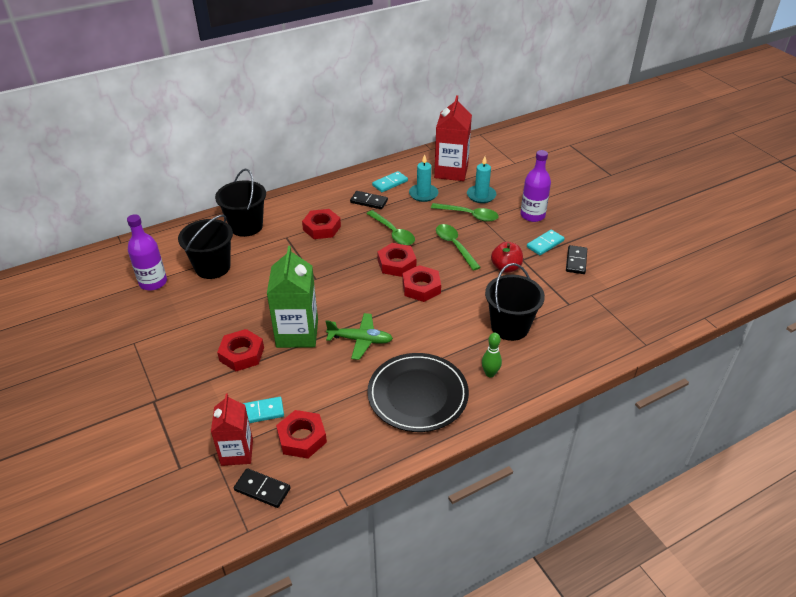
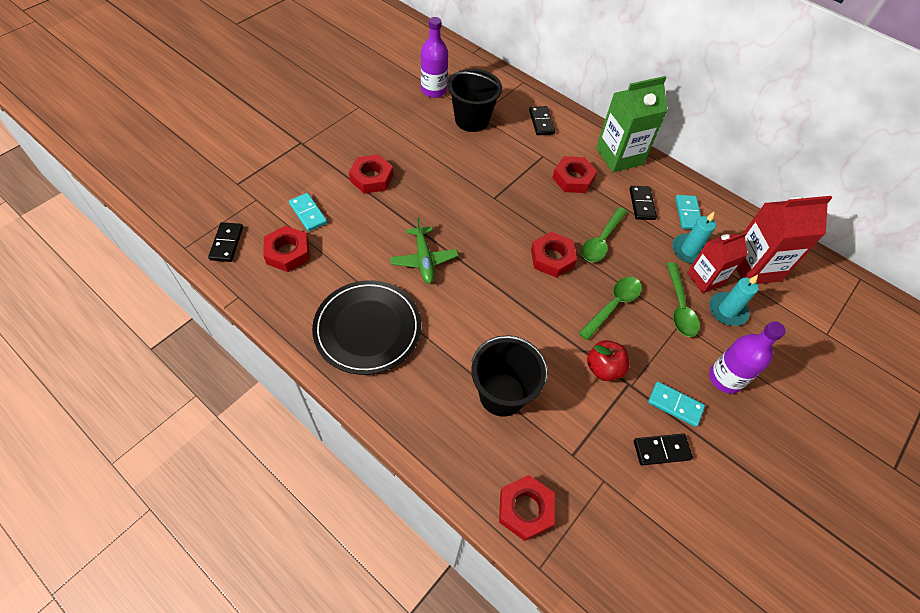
camera: 65 degrees right, 15 degrees up
(237, 452) = (261, 213): red carton -> red carton (705, 279)
(246, 226) = (541, 122): black bucket -> black domino
(297, 333) = (413, 208): green carton -> green carton (619, 156)
(390, 183) = (687, 213): turquoise domino -> turquoise domino turned 60 degrees clockwise
(421, 287) = (525, 291): red nut -> red nut (525, 509)
(490, 373) = (420, 389): green bowling pin -> none

